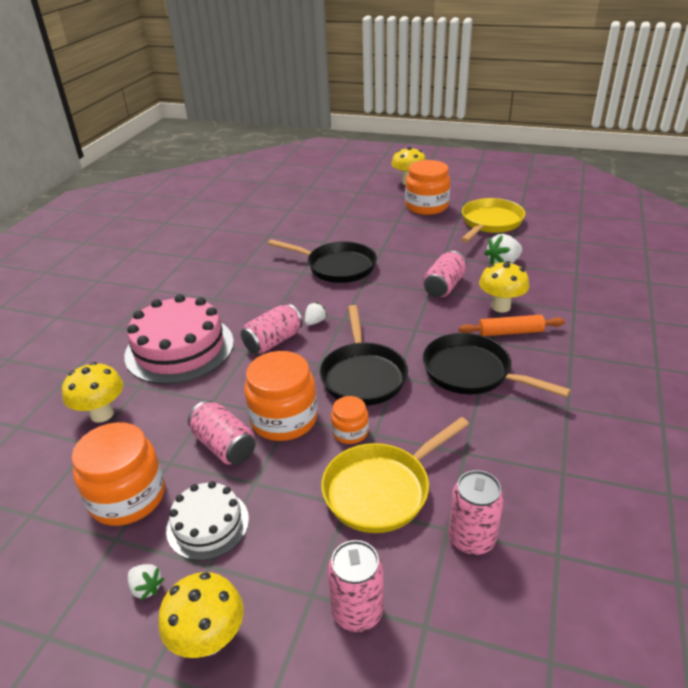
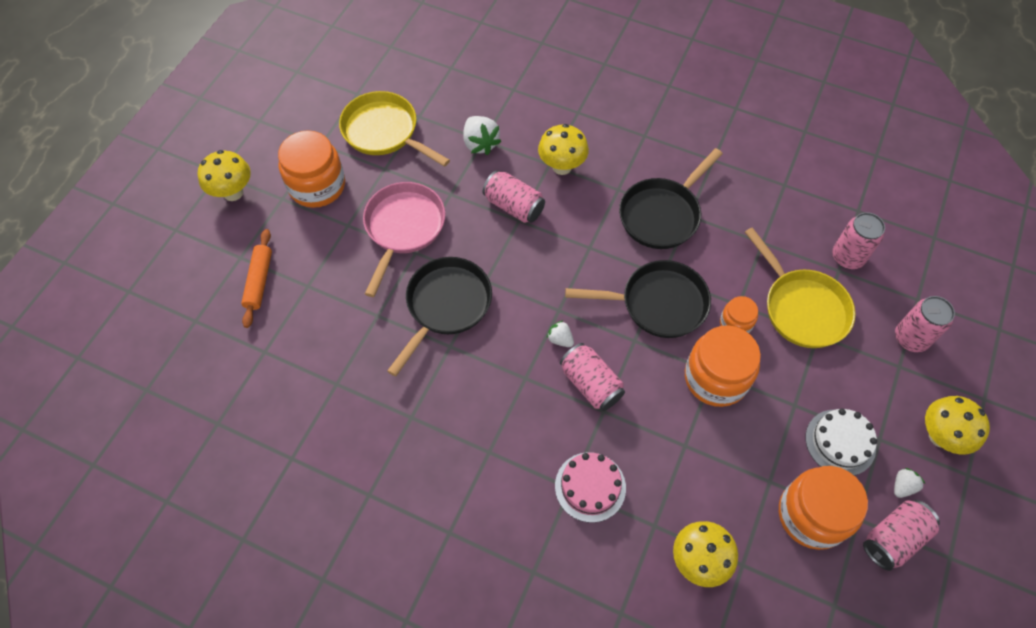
camera: 85 degrees left, 25 degrees up
(179, 348) = (590, 487): pink cake -> pink cake, size x0.56
(224, 446) = (749, 431): pink can -> pink can (893, 538)
(402, 242) = (403, 228): none -> pink pan
(510, 332) = (605, 170): orange rolling pin -> orange rolling pin (259, 281)

